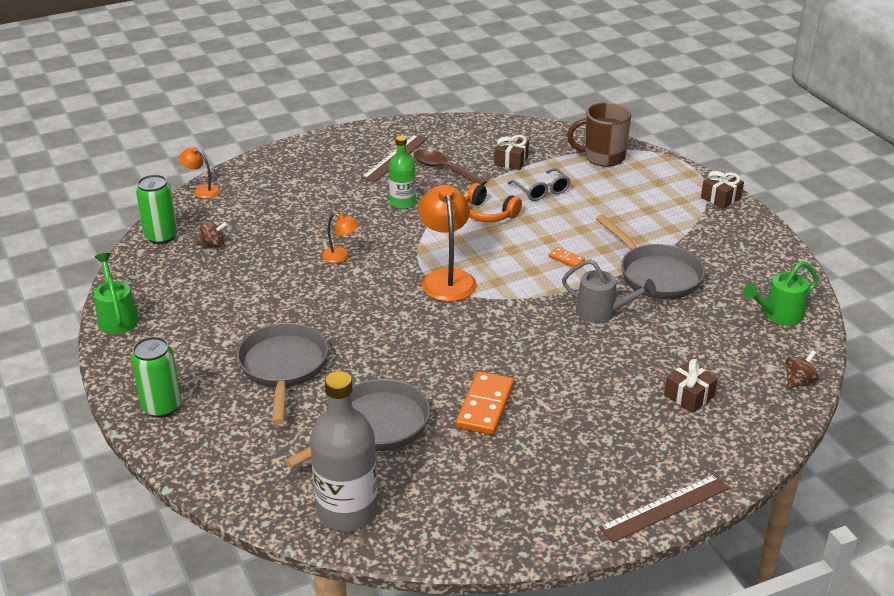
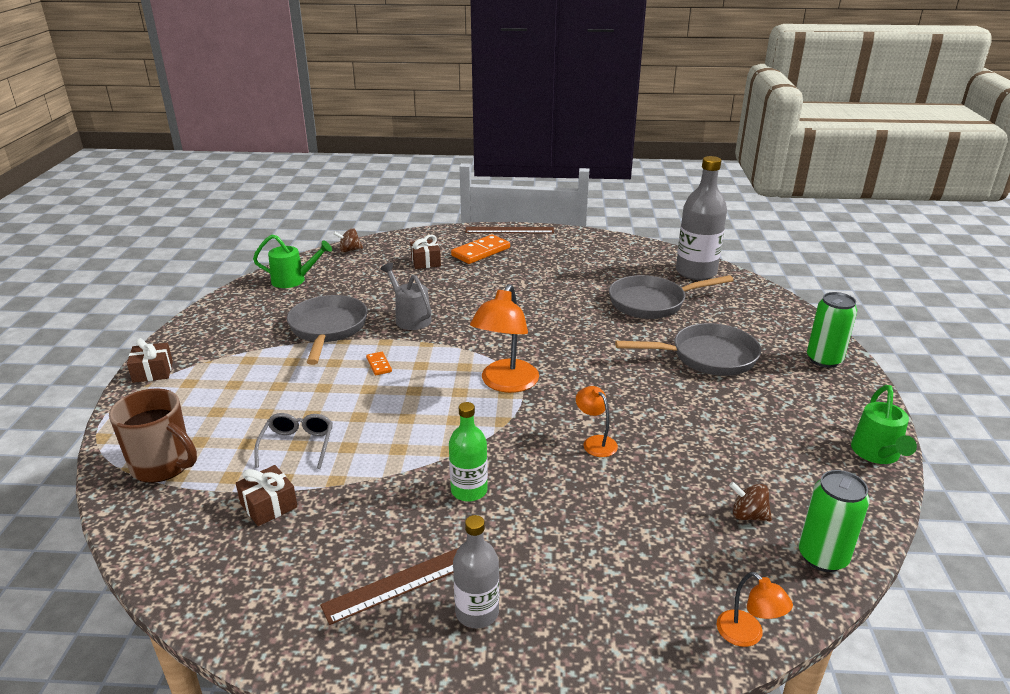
camera: 150 degrees left, 5 degrees down
(283, 368) = (707, 357): grey pan -> grey pan turned 120 degrees counterclockwise
(347, 158) = (477, 612): none -> grey bottle
(444, 169) = (365, 527): brown spoon -> none
(485, 406) = (564, 292): orange domino -> orange domino (480, 252)
(488, 214) = (389, 437): orange headphones -> none

